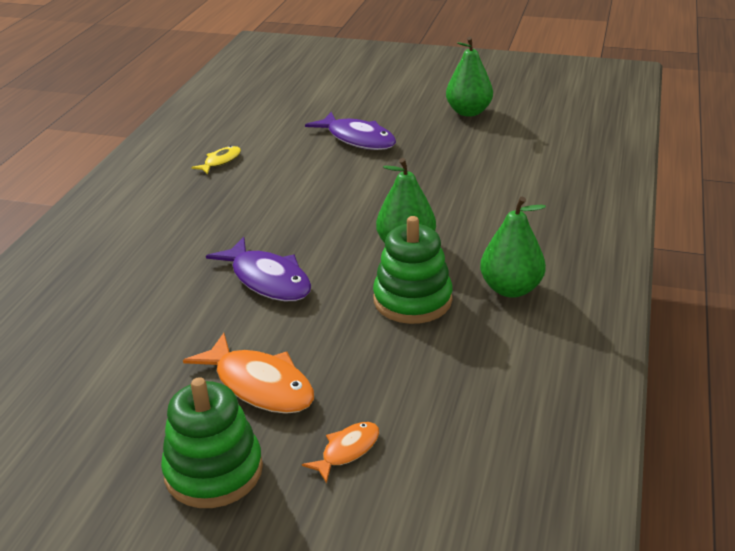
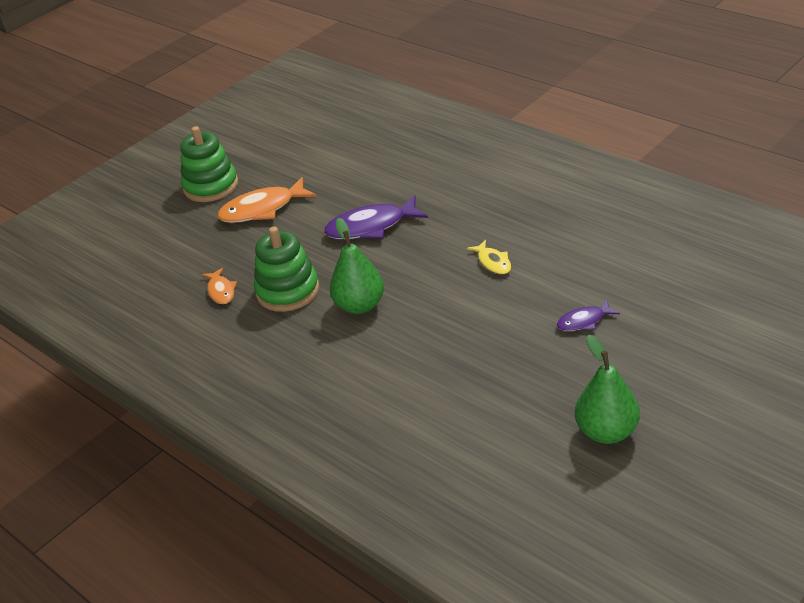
camera: 120 degrees right, 5 degrees up
(220, 161) = (587, 224): yellow fish -> yellow fish (493, 262)
(347, 450) = (180, 233): orange fish -> orange fish (221, 291)
(358, 139) = (584, 321): purple fish -> purple fish, size x0.54
(511, 289) = (256, 347): green pear -> none

